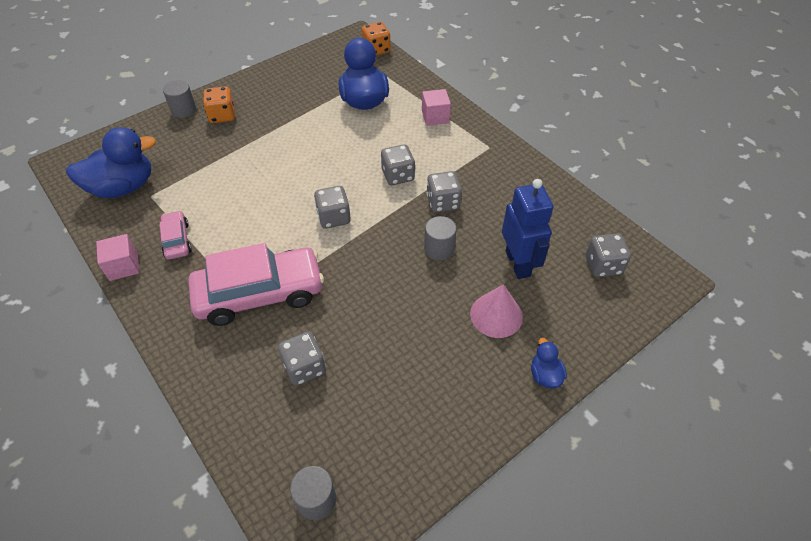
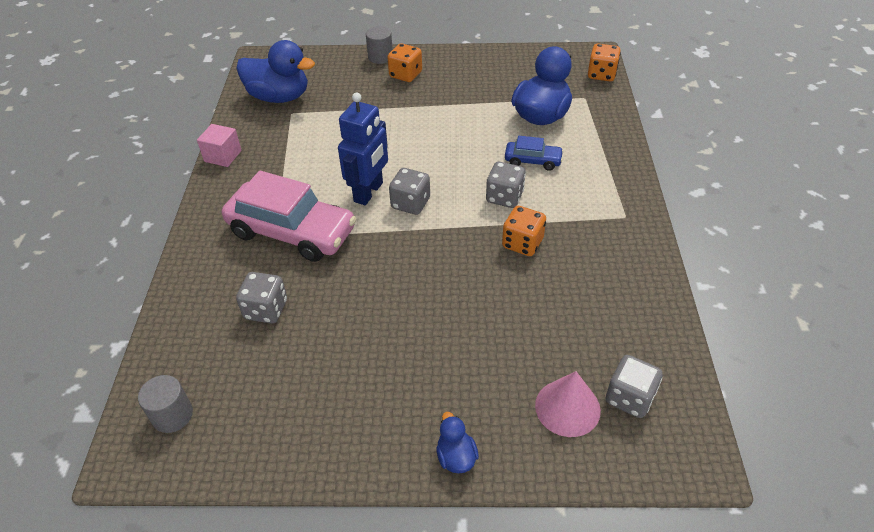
camera: 40 degrees right, 5 degrees down
(177, 240) = (276, 156): pink car -> none
(391, 138) = (533, 161): none -> blue car
(435, 117) = (597, 162): pink cube -> none
(439, 248) = (475, 282): grey cylinder -> none
(443, 202) = (522, 243): grey dice -> orange dice
(496, 315) = (467, 373): pink cone -> pink cone (567, 407)
(518, 263) = (538, 340): blue robot -> blue robot (369, 192)
(545, 375) = (456, 457): blue duck -> blue duck turned 45 degrees counterclockwise

